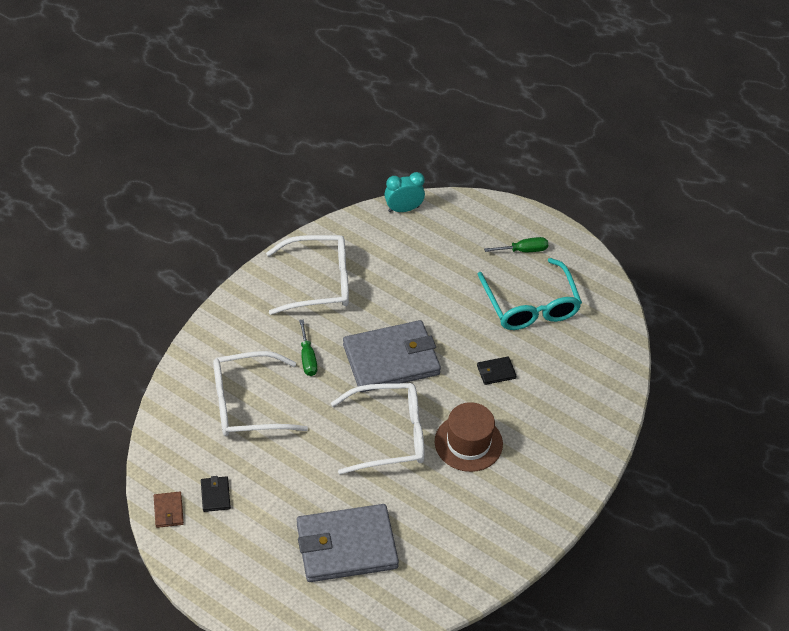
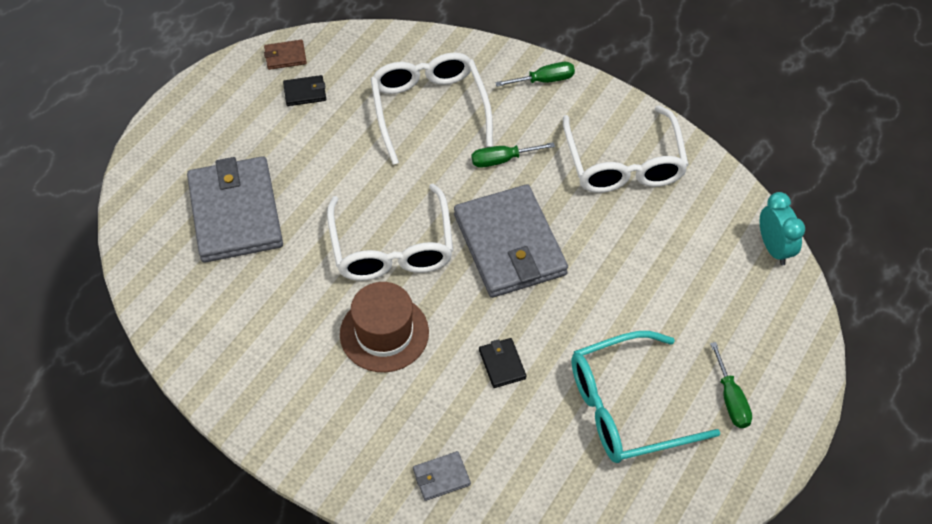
camera: 90 degrees right, 5 degrees up
(226, 323) = (544, 80): none -> green screwdriver
(585, 413) = (441, 477): none -> grey wallet

